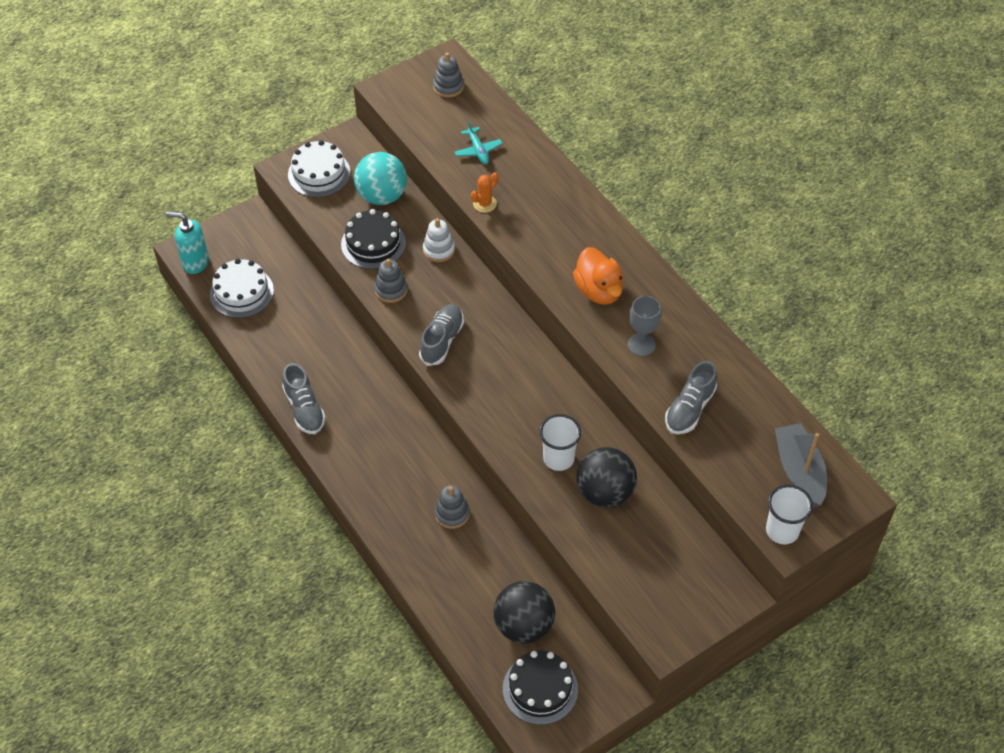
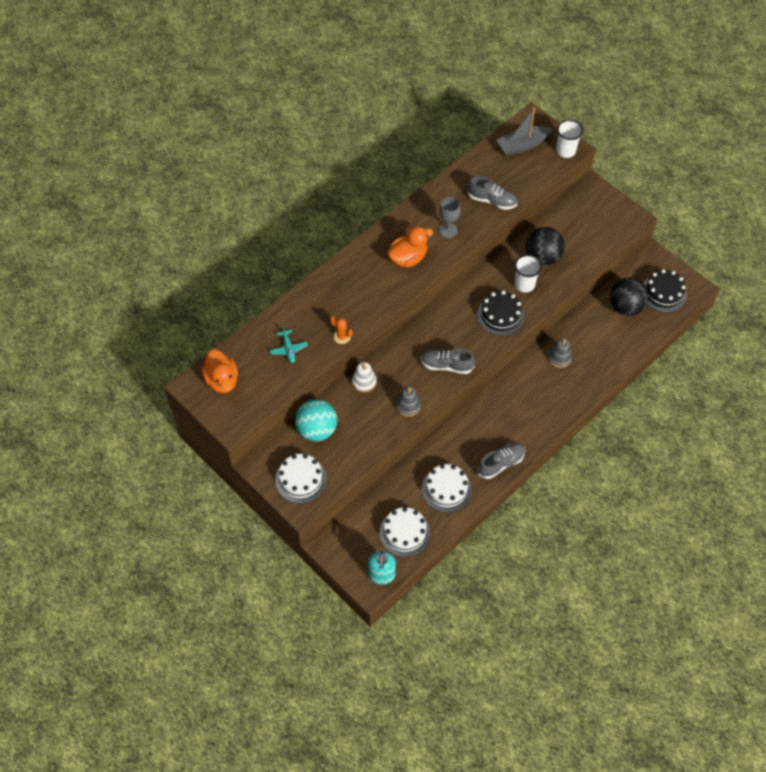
camera: 100 degrees left, 5 degrees up
(286, 343) = (446, 489): none -> white cake
(373, 243) = (366, 426): black cake -> black cake (500, 315)
(448, 86) = (222, 380): grey stacking toy -> orange duck
(478, 150) = (288, 349): turquoise plane -> turquoise plane turned 105 degrees clockwise

